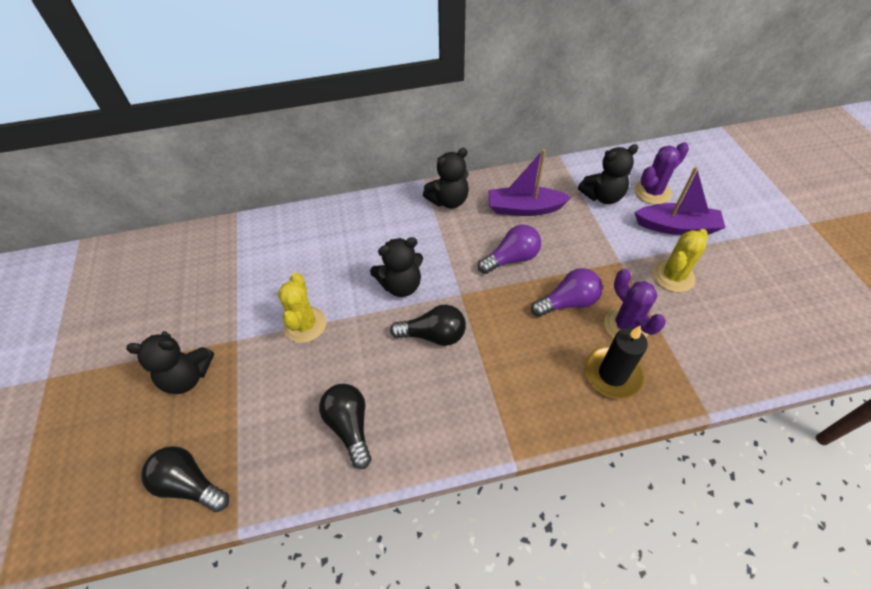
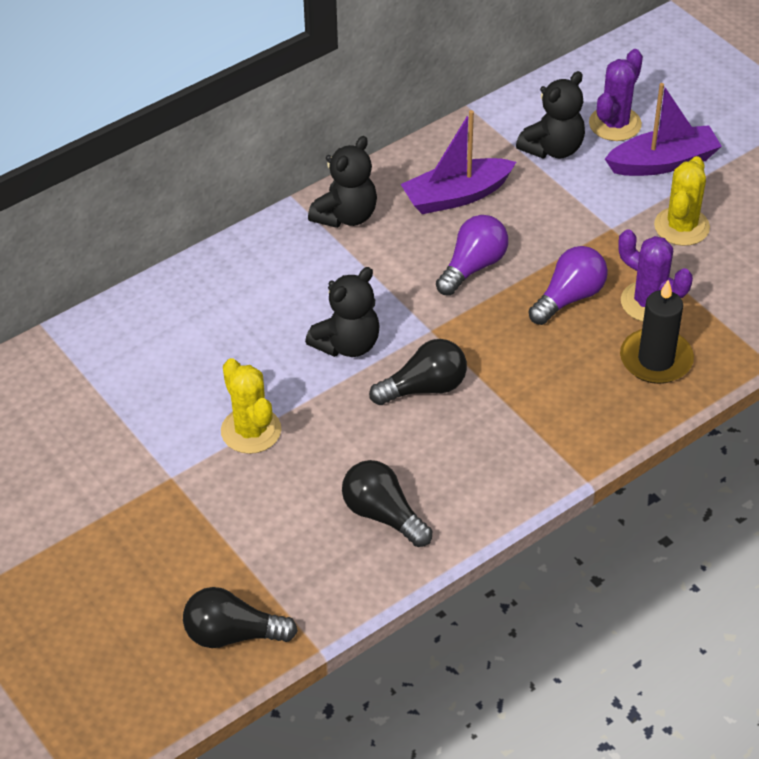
camera: 25 degrees left, 5 degrees down
(187, 377) = (139, 537): black teddy bear -> none

